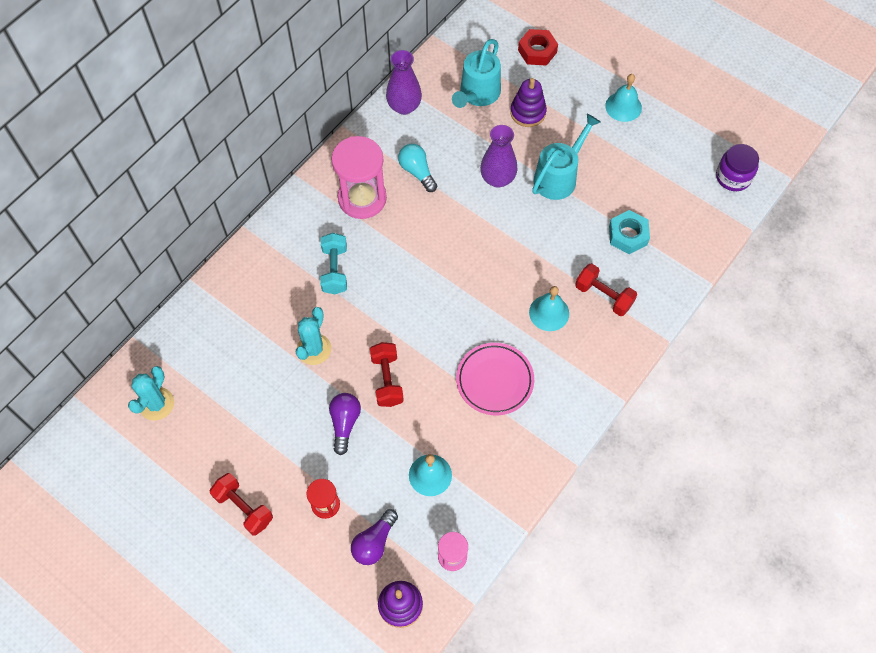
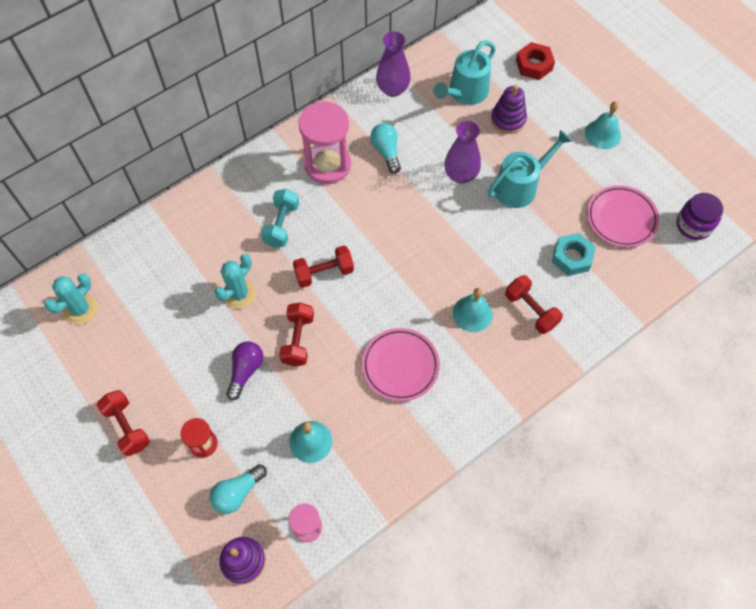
camera: 15 degrees right, 0 degrees up
(374, 542) = (237, 493): purple light bulb -> turquoise light bulb
(392, 308) = (324, 273): none -> red dumbbell
(664, 186) = (621, 218): none -> pink plate

